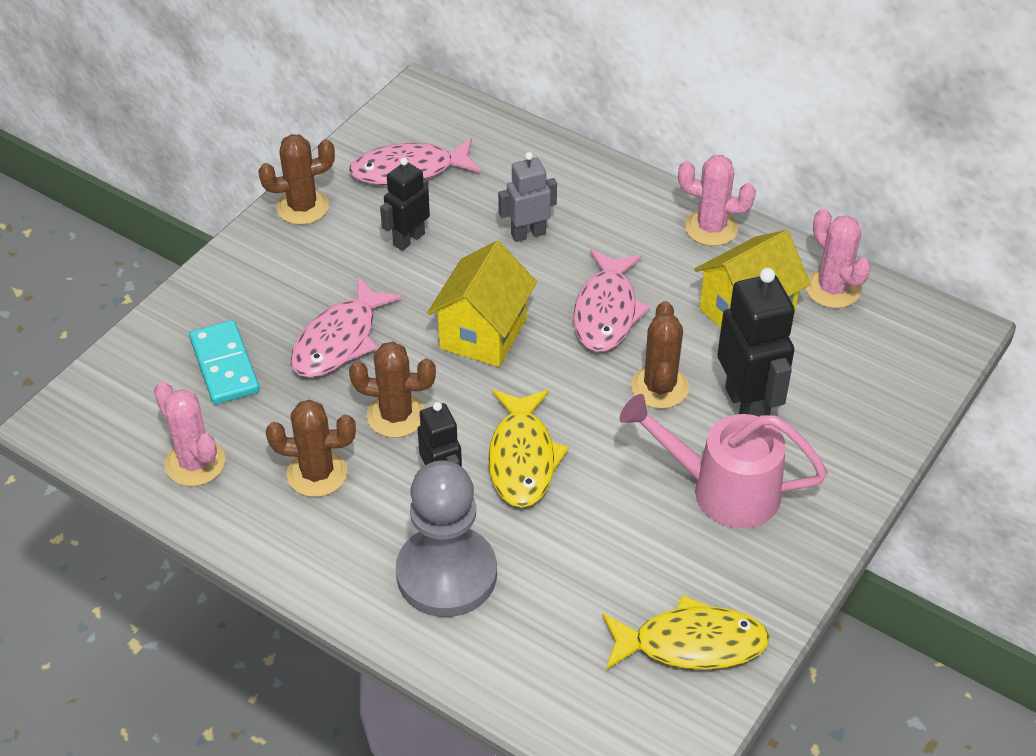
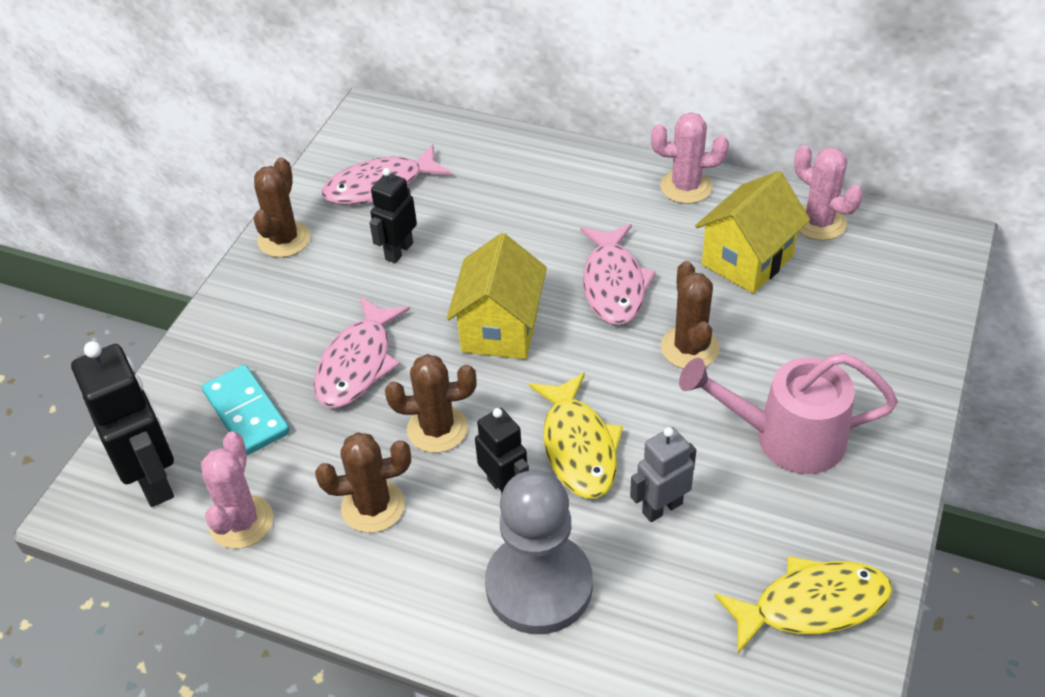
camera: 10 degrees left, 0 degrees up
(195, 463) = (241, 522): pink cactus -> pink cactus turned 60 degrees clockwise
(302, 207) = (284, 239): brown cactus -> brown cactus turned 45 degrees counterclockwise
(528, 234) = (514, 224): grey robot -> grey robot (662, 507)
(747, 406) = (780, 350): black robot -> black robot (154, 479)

